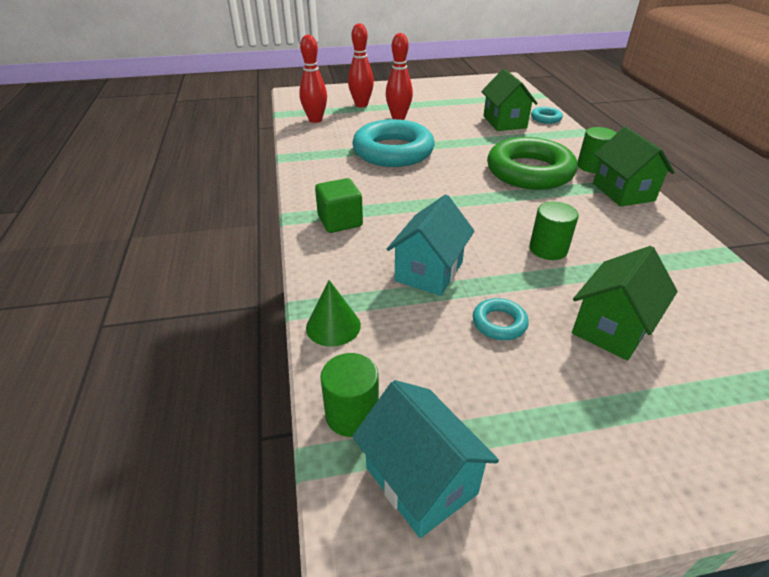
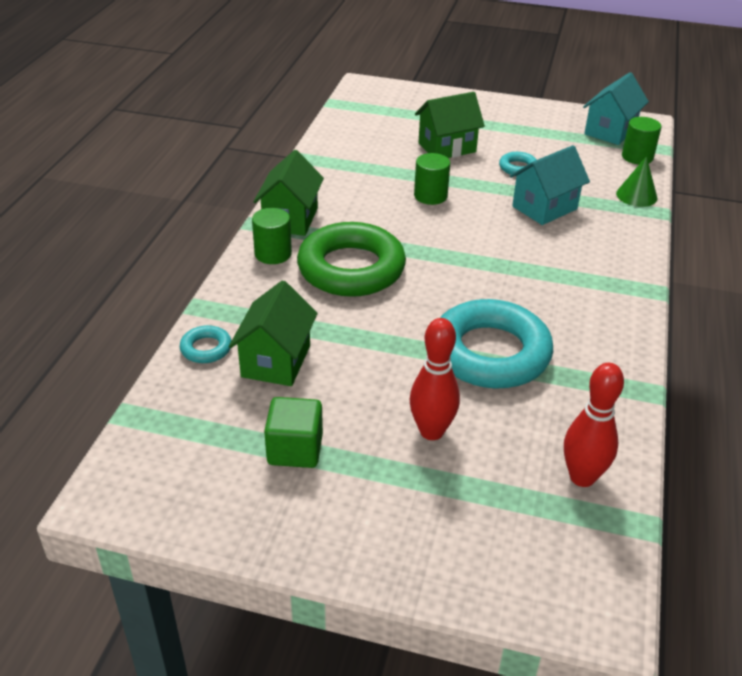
camera: 155 degrees left, 0 degrees up
(340, 221) = (604, 271): green cube -> green cube (295, 449)
(361, 105) = (475, 501): red bowling pin -> none
(421, 480) = (610, 131): turquoise house -> turquoise house turned 45 degrees clockwise

